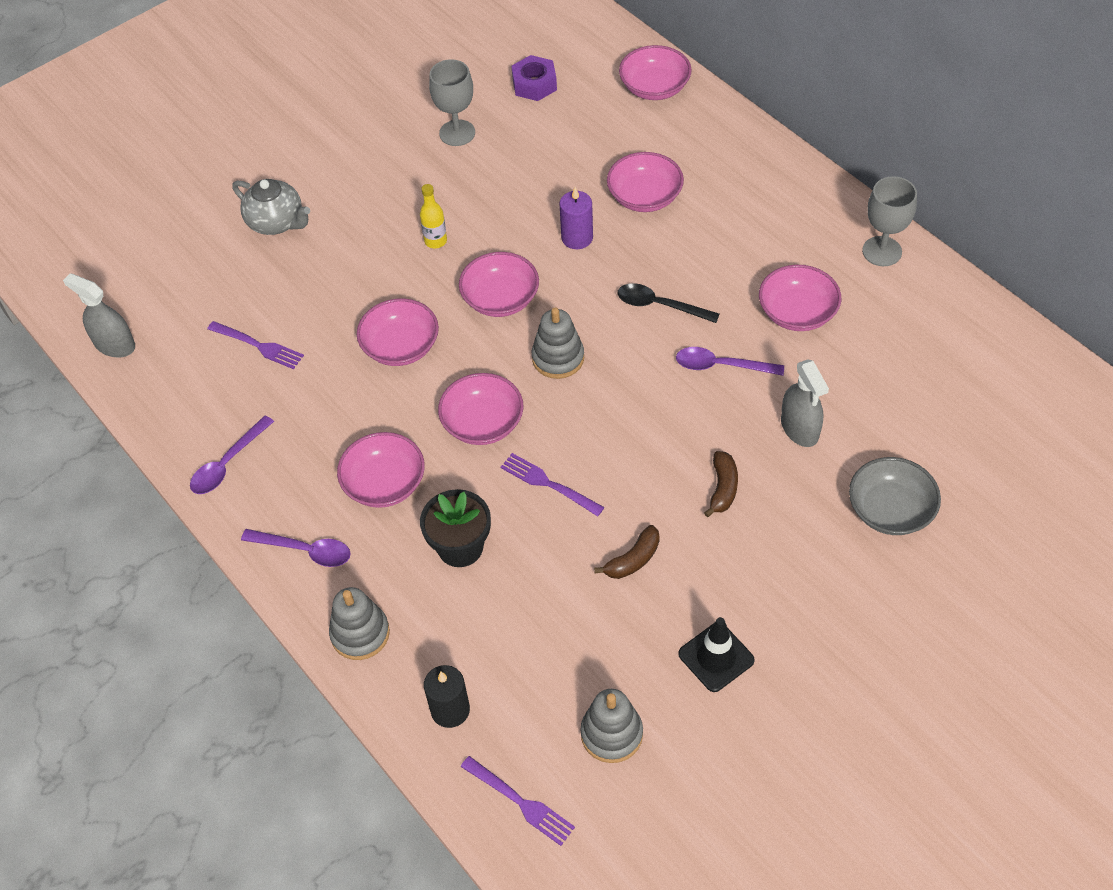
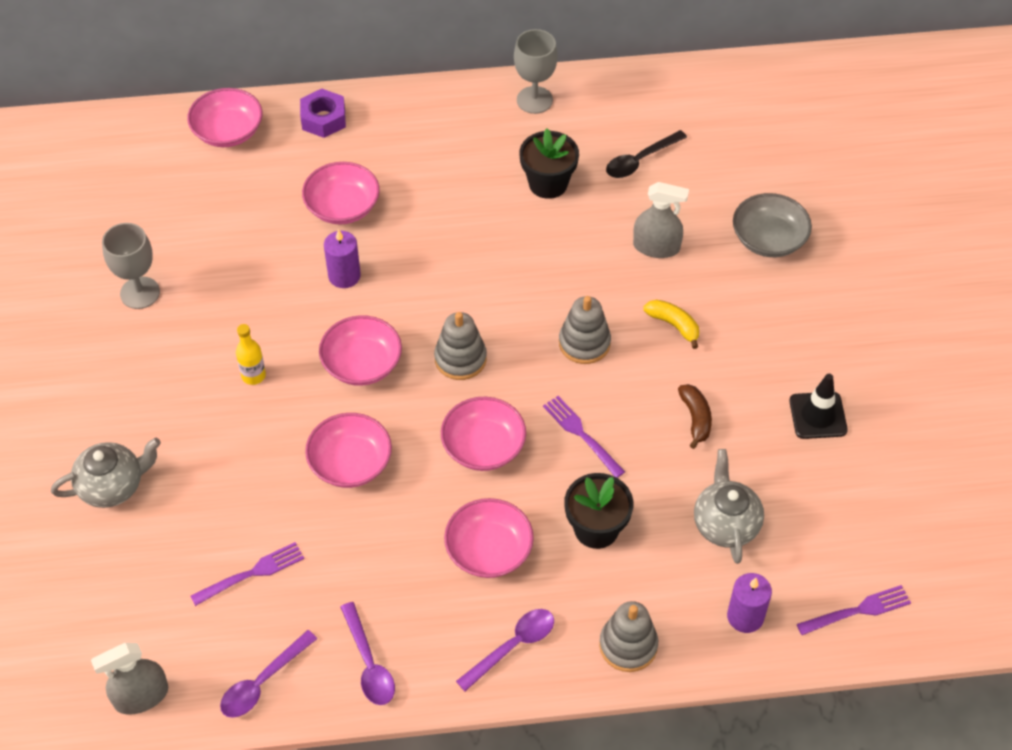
camera: 60 degrees left, 0 degrees up
(450, 710) = (745, 616): black candle -> purple candle
(534, 84) = (138, 207): purple nut -> purple nut (323, 119)
(537, 643) = (725, 523): none -> grey teapot
(548, 484) = (581, 434): purple fork -> purple fork turned 75 degrees clockwise
(611, 734) = (838, 518): grey stacking toy -> grey stacking toy (584, 343)
(660, 305) = (466, 262): black spoon -> black spoon (640, 160)
(721, 366) = (559, 259): purple spoon -> purple spoon (263, 682)
(722, 488) = (674, 325): brown banana -> yellow banana
(797, 312) = (548, 183): pink bowl -> black flower pot

